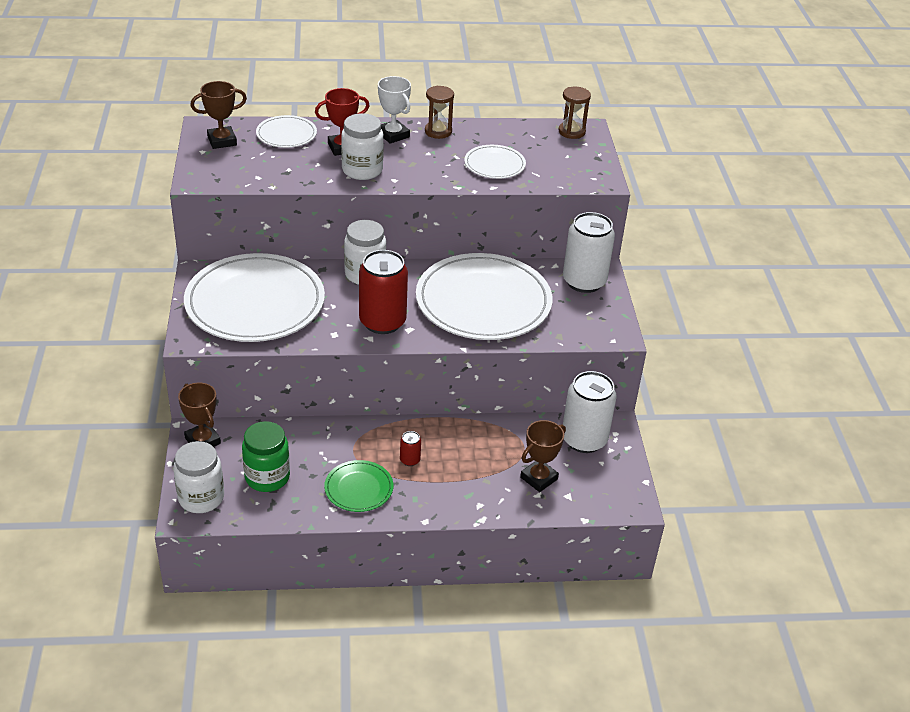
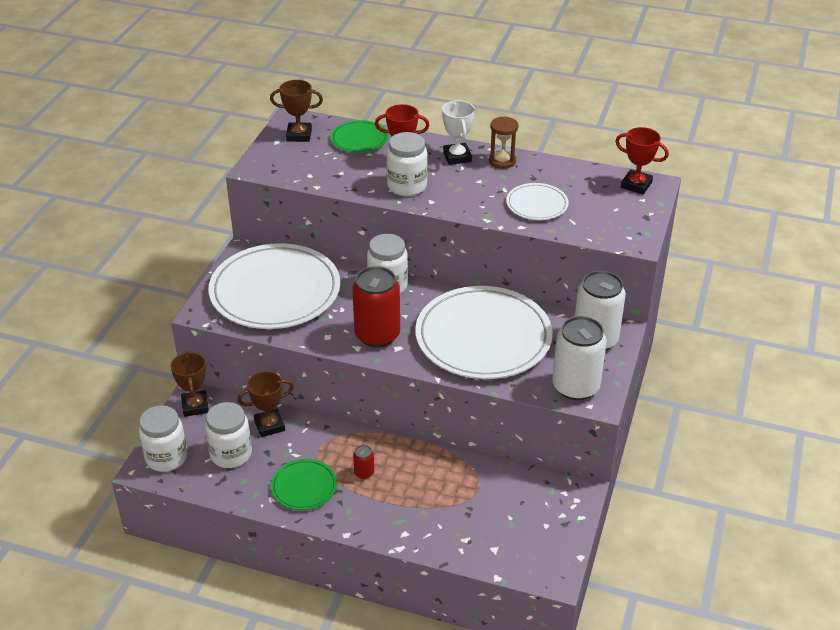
camera: 25 degrees right, 0 degrees up
(267, 477) = (231, 454): green jar -> white jar
(286, 134) = (359, 139): white plate -> green plate
(539, 478) = (475, 524): brown trophy -> brown trophy (269, 425)
(571, 132) = (636, 185): brown hourglass -> red trophy
(584, 439) = (541, 498): white can -> white can (575, 386)

